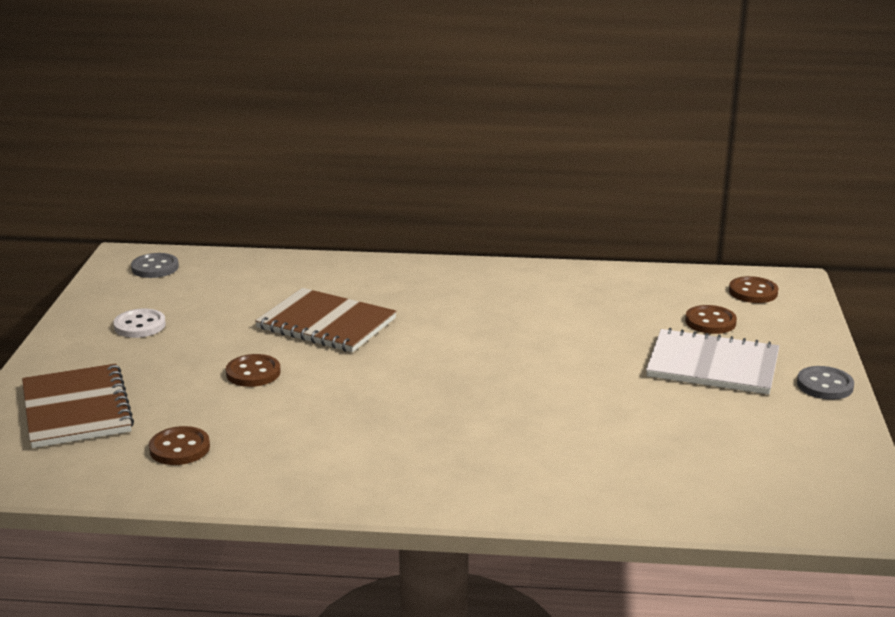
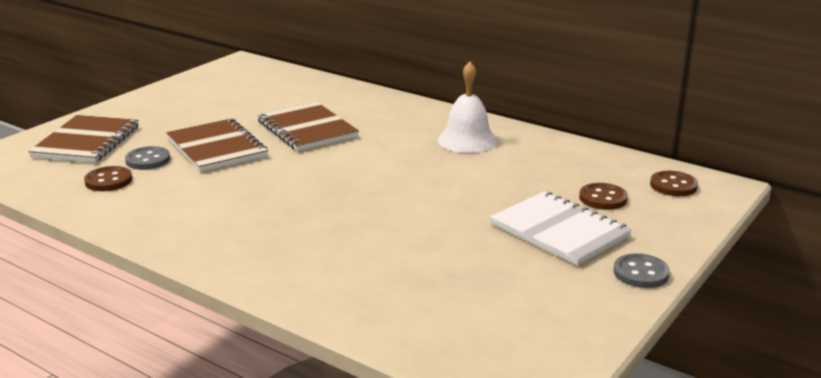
camera: 30 degrees right, 0 degrees up
(140, 325) = (191, 103): white button -> none
(155, 268) = (249, 71): grey button -> grey button (148, 160)
(253, 373) = (217, 148): brown button -> brown notebook
(512, 293) = (467, 140): none -> white bell

